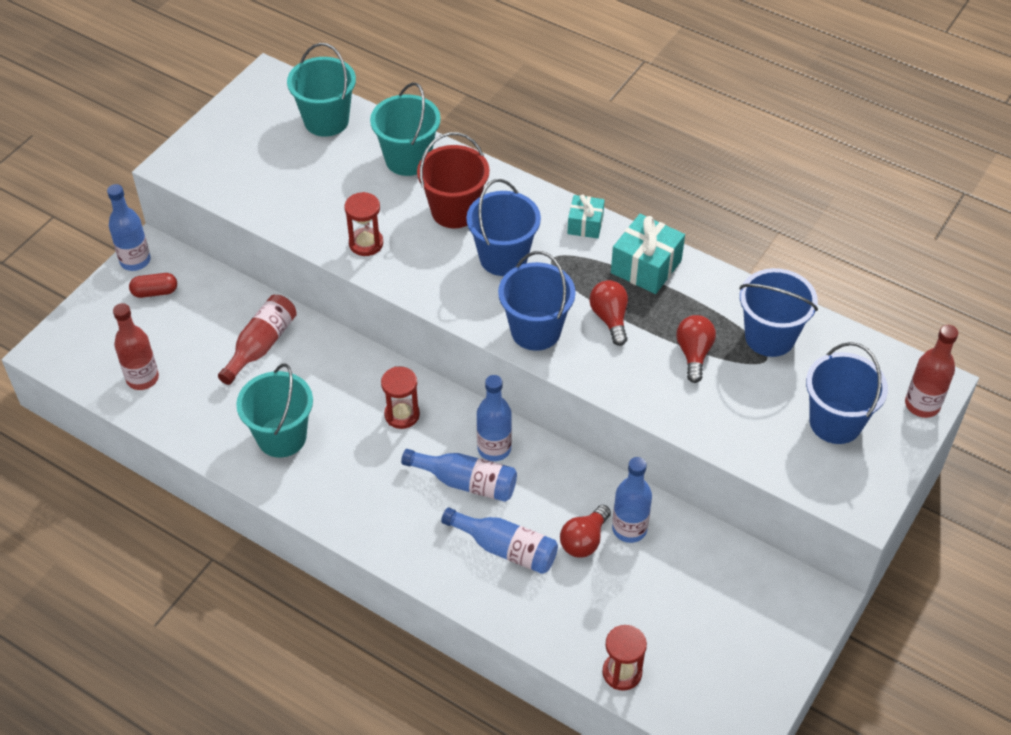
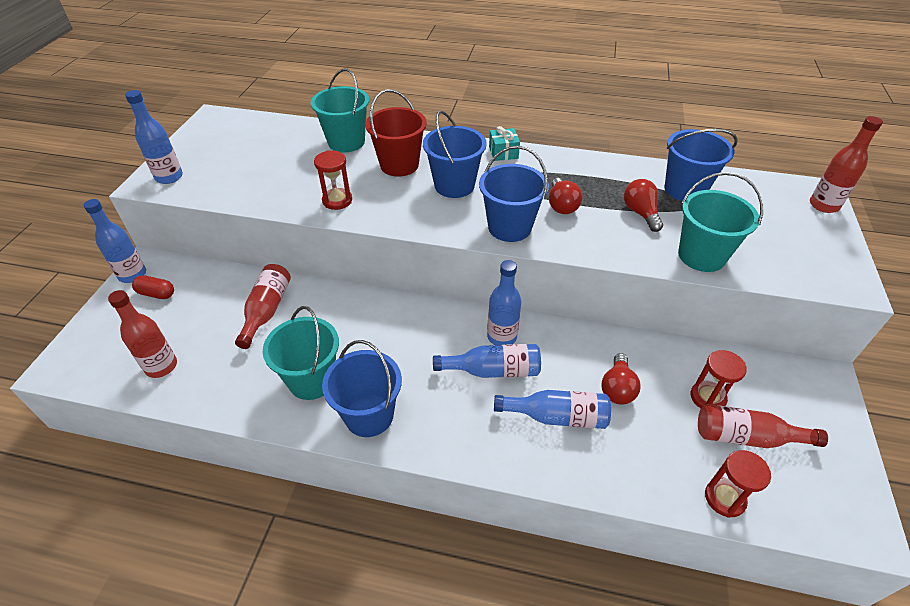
camera: 20 degrees left, 5 degrees down
(155, 292) = (156, 294): red capsule -> red capsule turned 45 degrees clockwise
(326, 121) = (270, 132): turquoise bucket -> turquoise bucket (701, 256)
(402, 415) = (412, 332): red hourglass -> red hourglass (707, 397)
(610, 318) = (561, 205): red light bulb -> red light bulb turned 150 degrees counterclockwise
(629, 529) = (646, 367): blue bottle -> blue bottle (169, 177)
(646, 267) = (565, 167): turquoise gift -> none
(685, 628) = (746, 437): none -> red bottle
(835, 422) = (777, 232): blue bucket -> blue bucket (369, 415)

